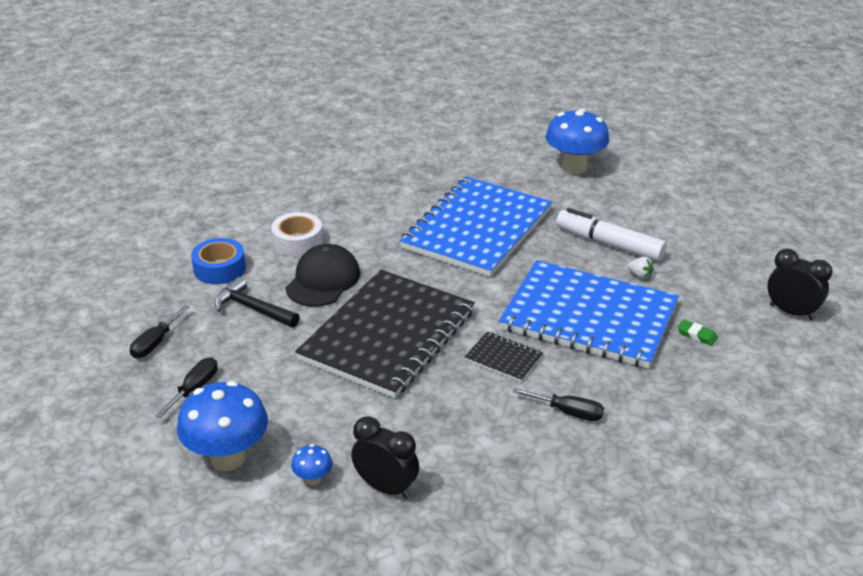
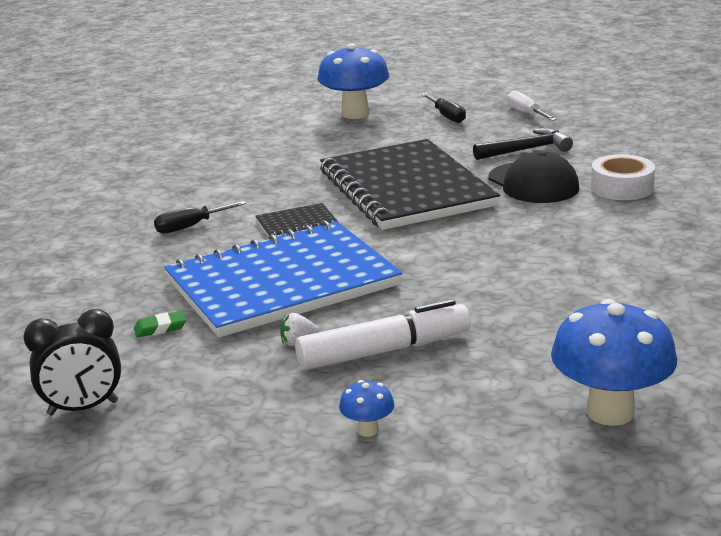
camera: 130 degrees right, 10 degrees down
(155, 343) = (526, 113): black screwdriver -> white screwdriver
(219, 268) = (612, 149): blue tape -> none
(313, 479) = (291, 131): blue mushroom -> blue mushroom (368, 430)
(386, 487) = (243, 148): black clock -> none
(477, 229) = (529, 281): blue notebook -> none

